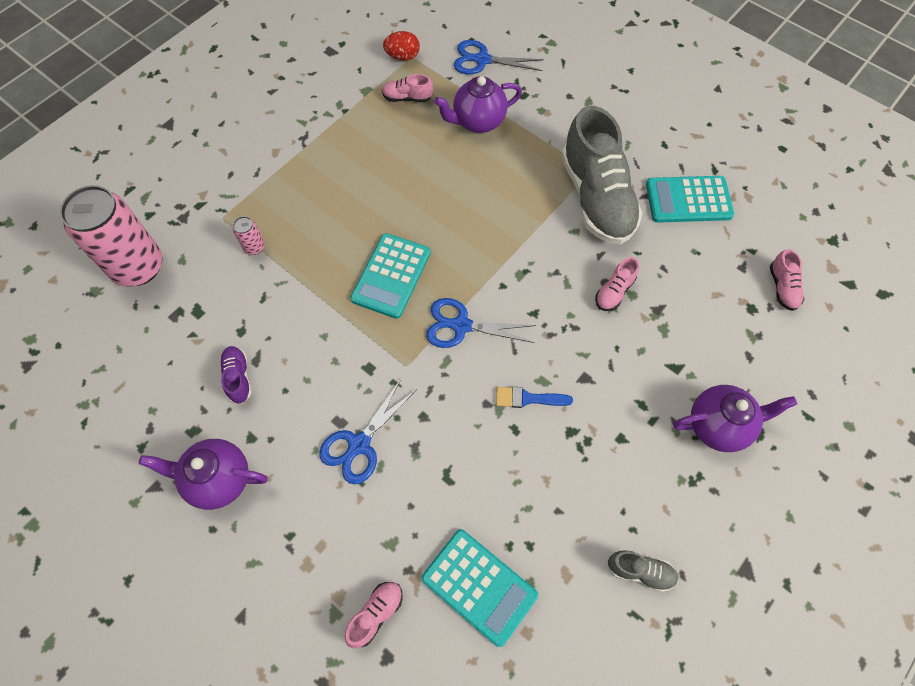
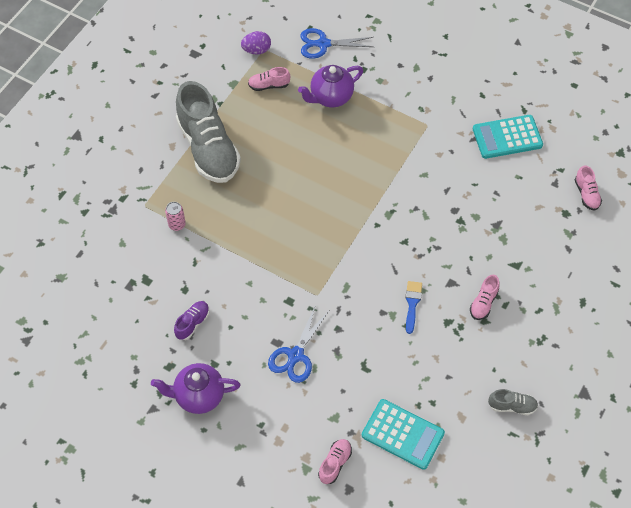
camera: 10 degrees left, 5 degrees down
(138, 267) = (89, 254): pink can -> none
(238, 377) = (192, 323): purple shoe -> purple shoe turned 60 degrees clockwise
(391, 276) = (290, 230): turquoise calculator -> none
(402, 56) = (256, 50): red egg -> purple egg
(461, 325) = (352, 259): blue scissors -> none
(528, 398) = (412, 304): blue brush -> blue brush turned 105 degrees clockwise
(596, 198) = (436, 146): grey shoe -> grey shoe (208, 148)
(614, 291) = (462, 216): pink shoe -> pink shoe (483, 303)
(718, 425) = (552, 301): purple teapot -> none

